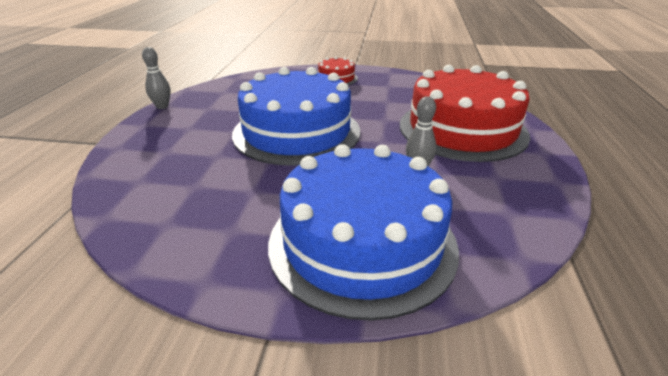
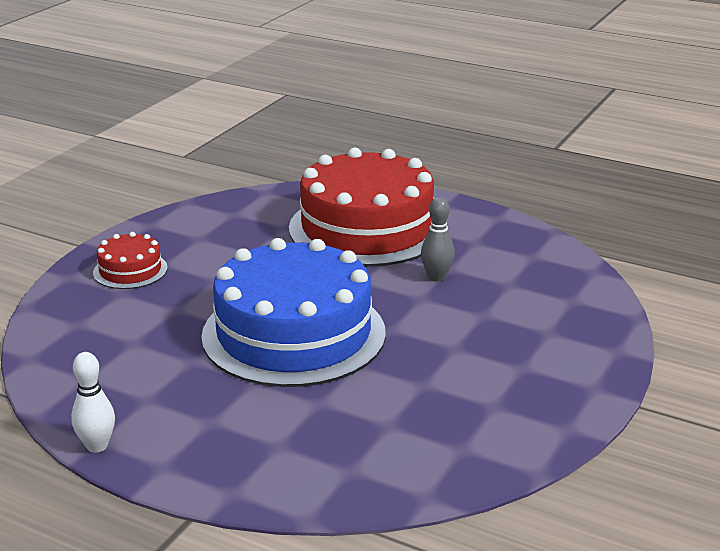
camera: 70 degrees left, 5 degrees down
(162, 106) = (97, 446): grey bowling pin -> white bowling pin
(362, 243) = (544, 336): blue cake -> none

